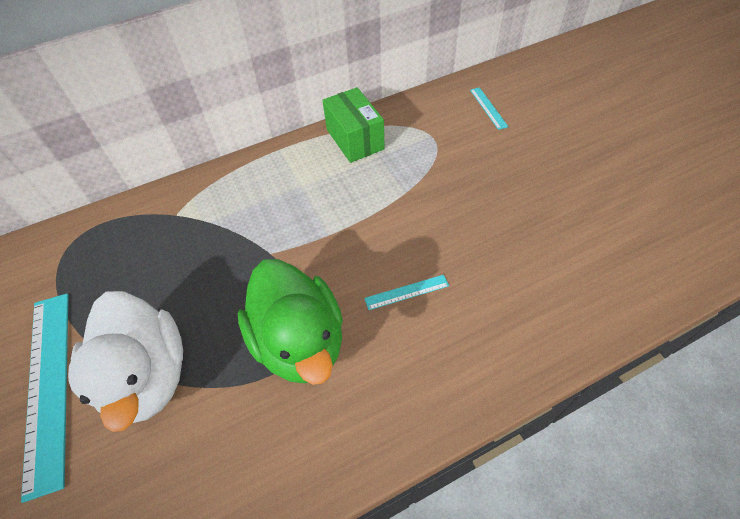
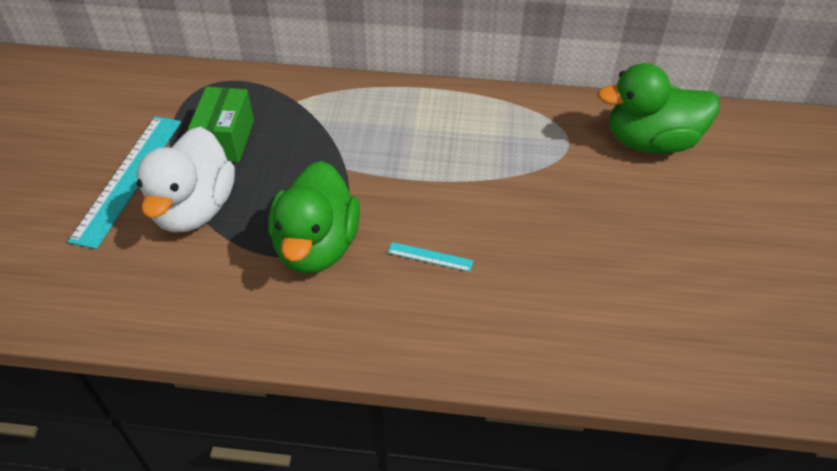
camera: 30 degrees right, 5 degrees down
(355, 139) = (494, 110): green box -> green box (226, 139)
(488, 108) = (650, 141): turquoise ruler -> green duck

